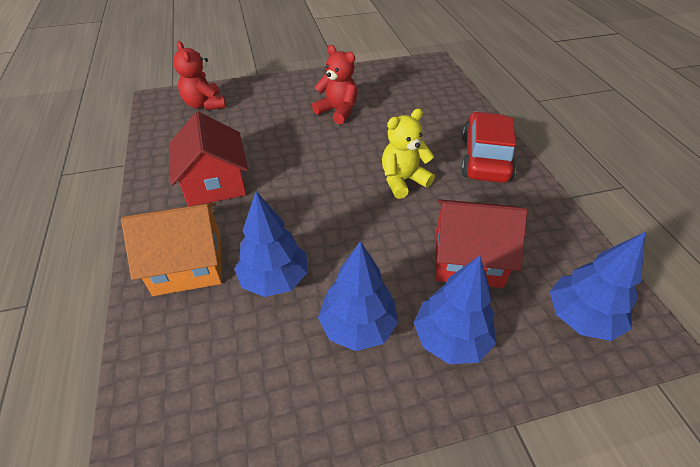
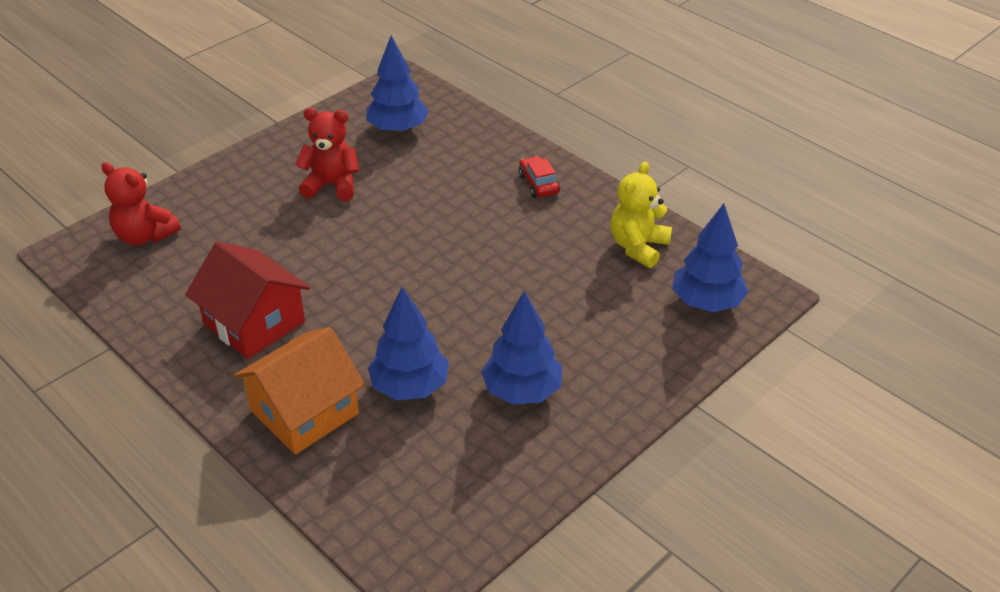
camera: 30 degrees left, 5 degrees down
(403, 181) = (468, 240): yellow teddy bear -> yellow teddy bear (638, 247)
(450, 339) = (609, 365): blue tree -> blue tree (397, 129)
(467, 258) = (582, 292): red house -> none
(484, 158) = (538, 184): red car -> red car, size x0.49

